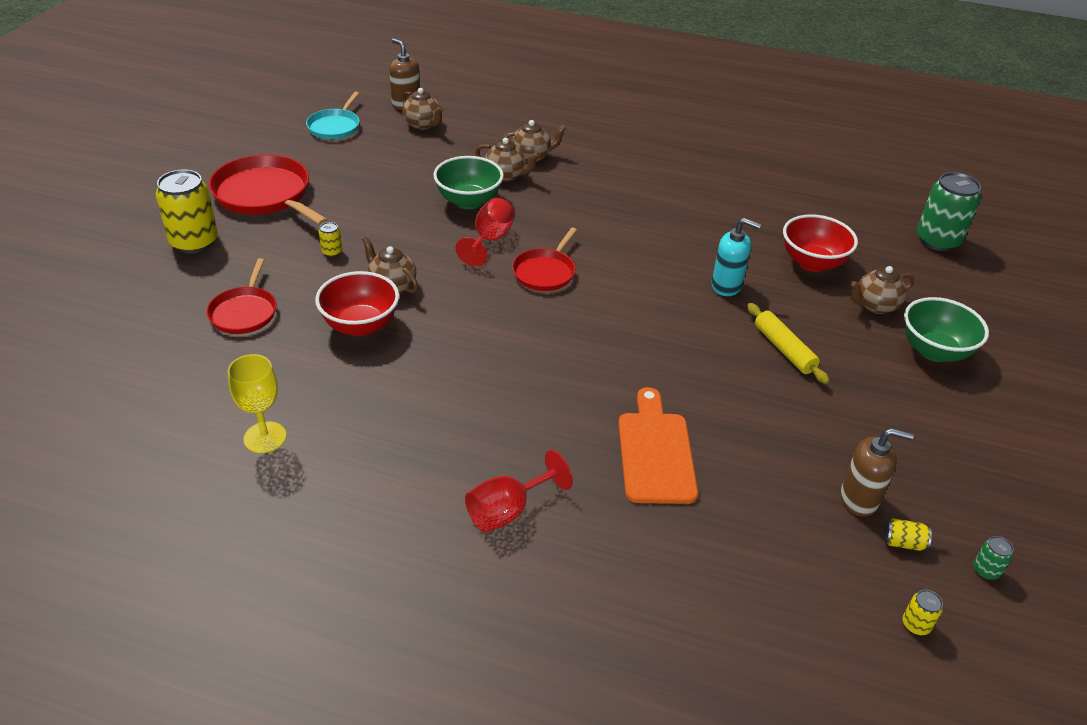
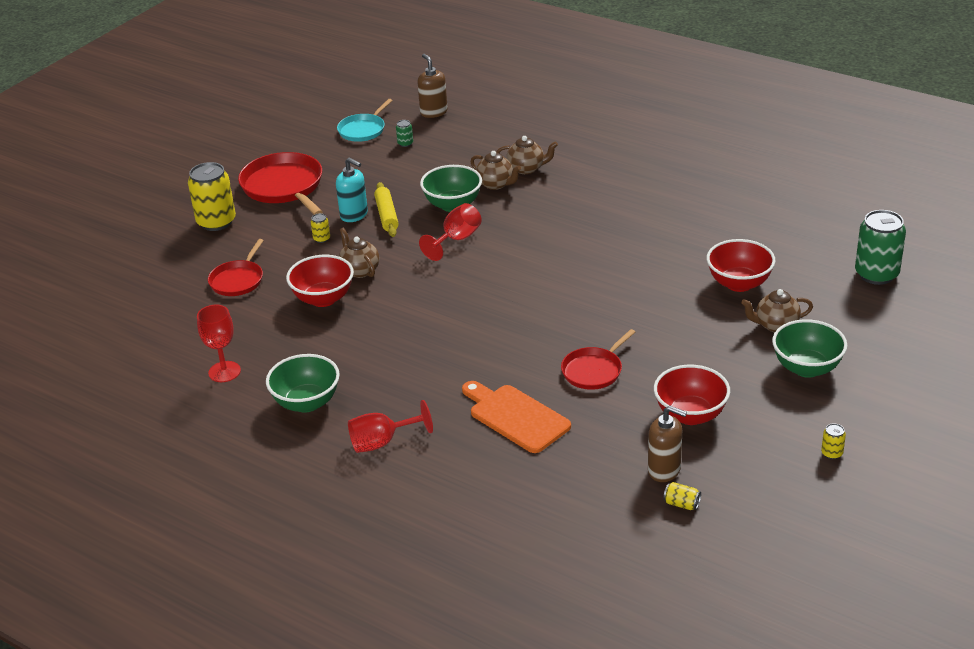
camera: 20 degrees right, 5 degrees down
(265, 437) = (224, 372): yellow goblet -> red goblet
(389, 467) = (306, 403): none -> green bowl
(423, 124) = (441, 132): brown teapot -> none
(545, 272) = (492, 270): red pan -> red pan (594, 371)
(655, 452) = (516, 417): orange cutting board -> orange cutting board turned 60 degrees counterclockwise
(726, 286) = (647, 296): turquoise soap dispenser -> turquoise soap dispenser (354, 215)
(784, 349) = (668, 352): yellow rolling pin -> yellow rolling pin (387, 215)
(848, 423) = (690, 415): none -> red bowl
(916, 625) = (656, 557): yellow can -> yellow can (832, 453)
(986, 570) = (739, 531): green can -> green can (405, 143)

